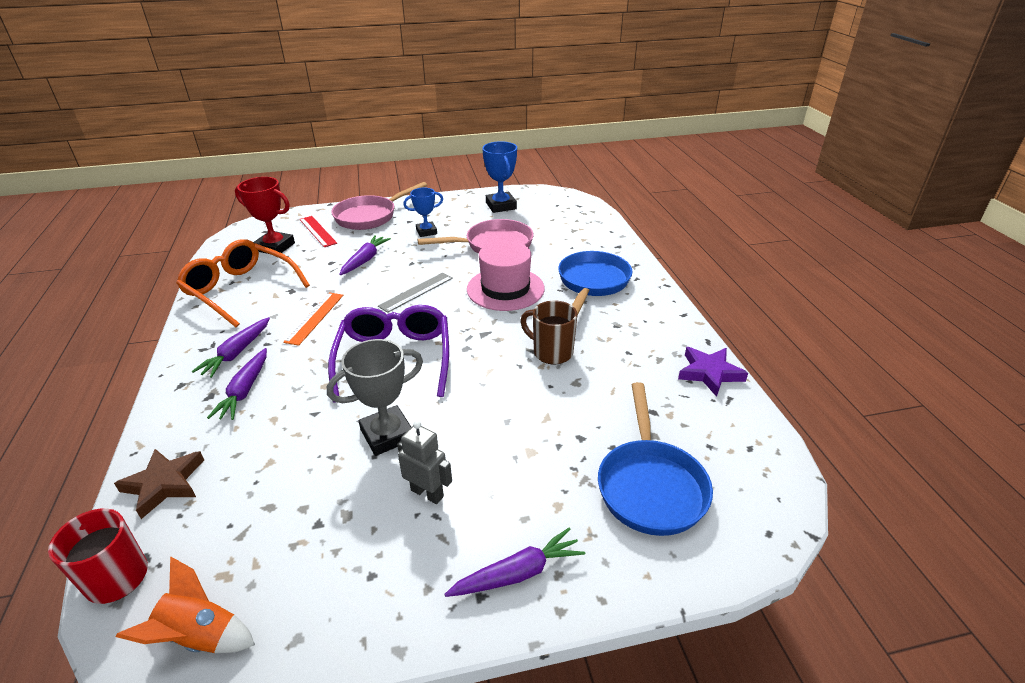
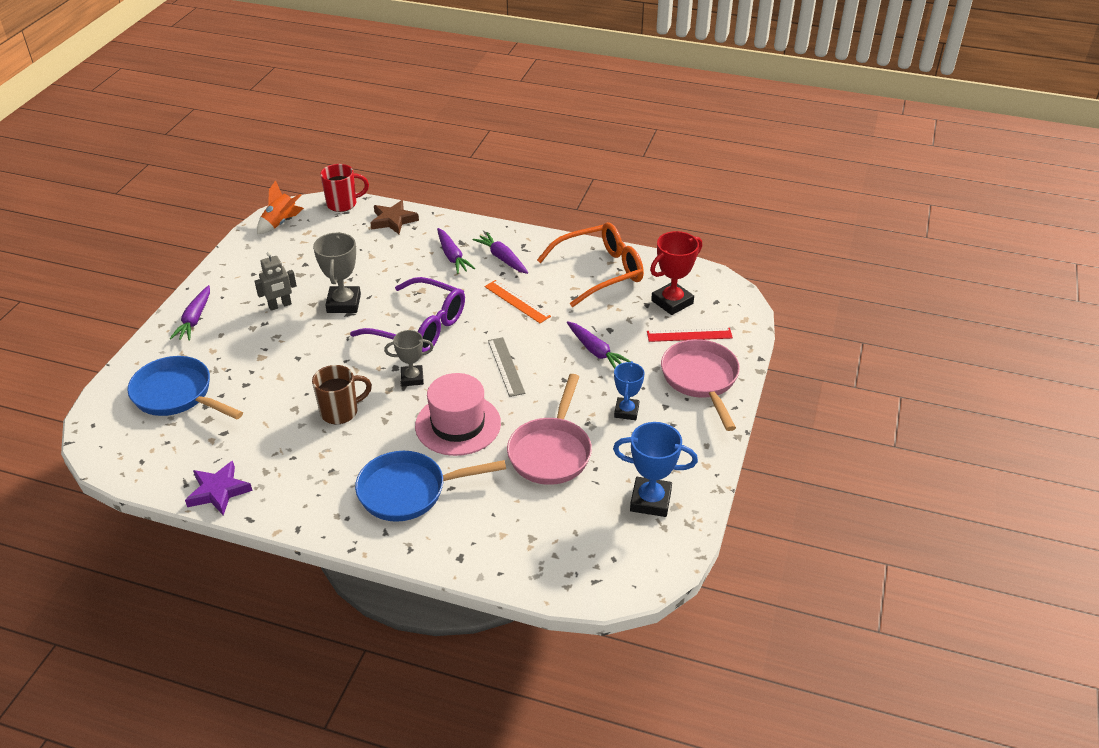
camera: 120 degrees right, 5 degrees up
(245, 390) = (452, 256): purple carrot -> purple carrot turned 150 degrees counterclockwise
(472, 332) = (412, 378): none -> grey trophy
(592, 283) = (409, 491): blue pan -> blue pan turned 120 degrees clockwise

